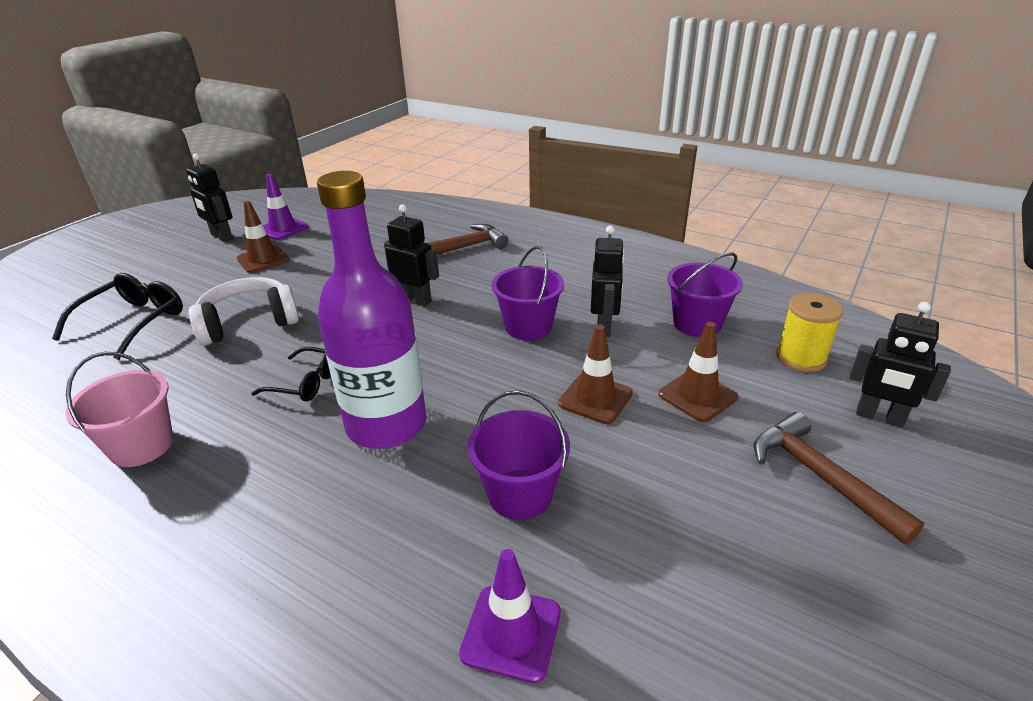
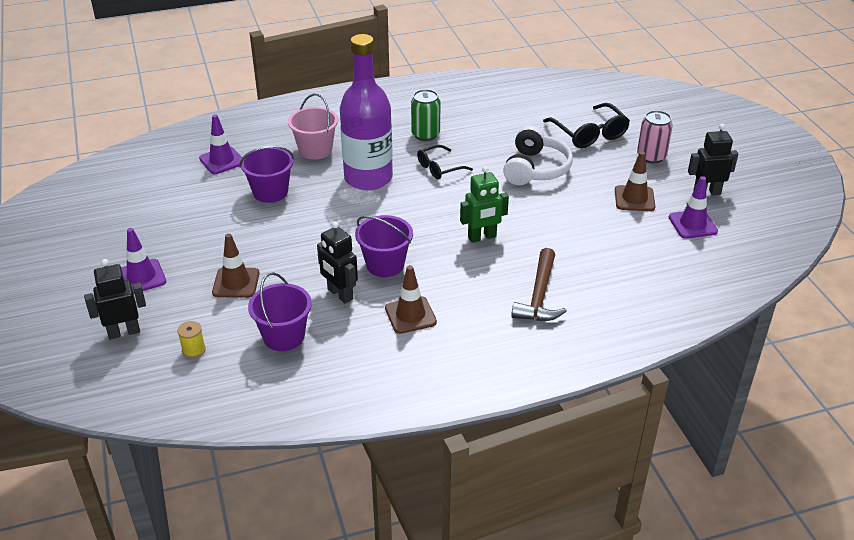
camera: 130 degrees right, 5 degrees up
(142, 446) = (448, 116): pink bucket -> pink bucket (315, 150)
(167, 276) = (651, 156): none -> pink can
(219, 438) = (425, 134): none -> green can
(415, 300) = (482, 237): black robot -> green robot
(595, 398) = (289, 248): brown traffic cone -> brown traffic cone (410, 315)
(801, 358) = (193, 350): yellow spool -> yellow spool, size x0.59
(820, 477) = (141, 277): brown hammer -> purple traffic cone

